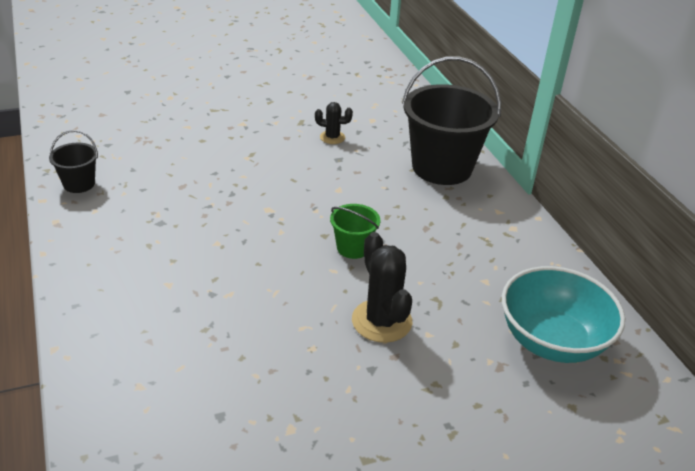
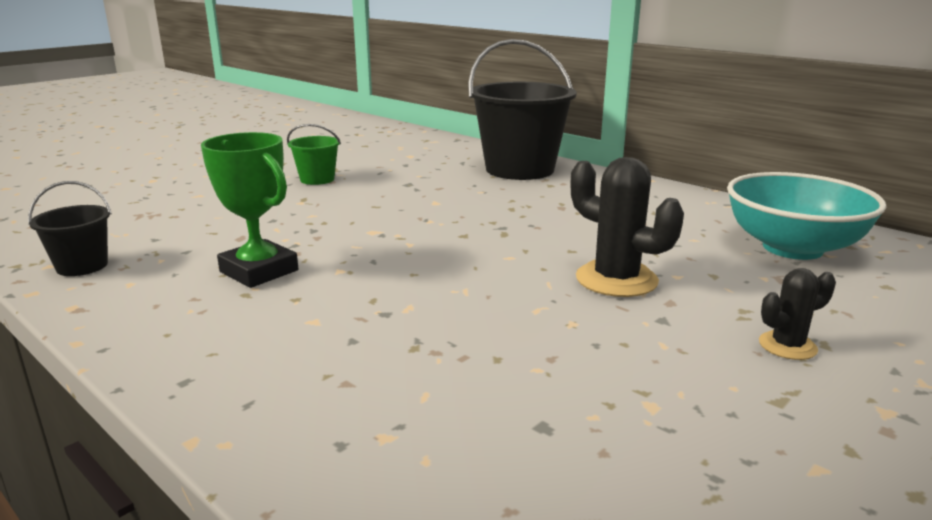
camera: 25 degrees left, 15 degrees down
(170, 226) = (259, 271): none -> green trophy
(332, 137) = (383, 172): black cactus -> black cactus (787, 346)
(353, 248) = (507, 236): green bucket -> green bucket (317, 179)

